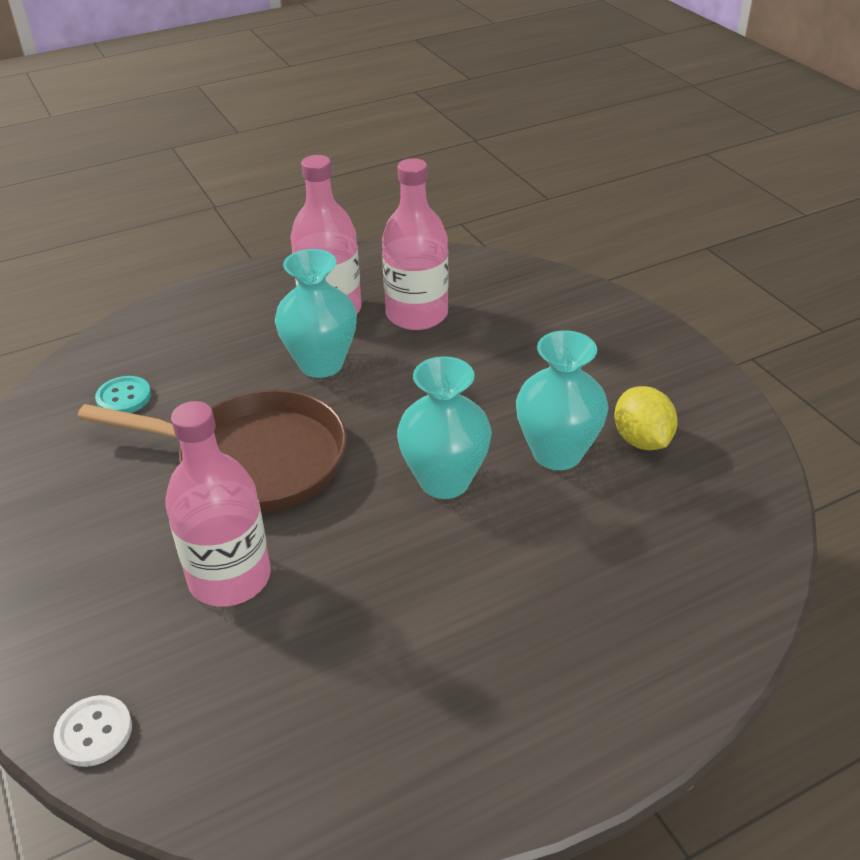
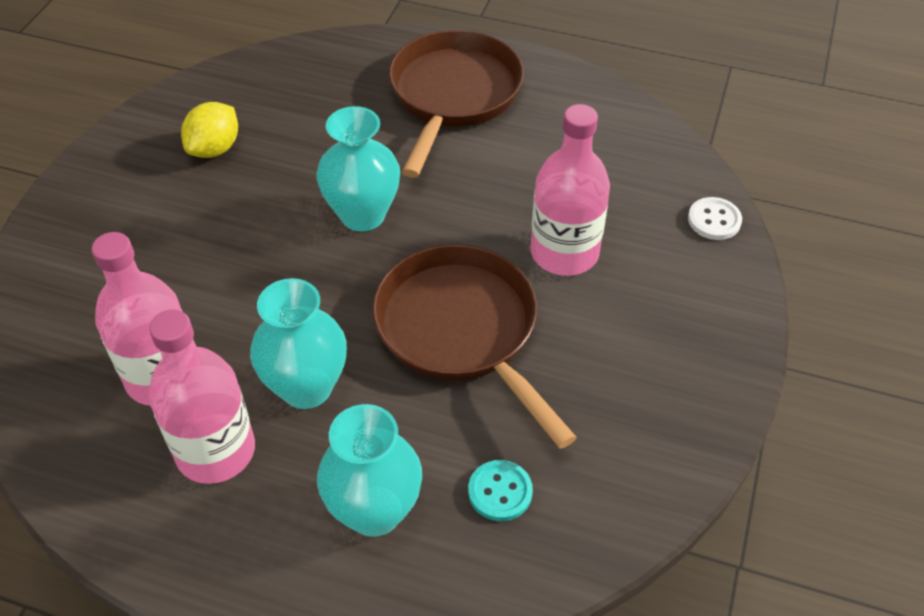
camera: 135 degrees left, 10 degrees up
(539, 660) = (453, 96): none -> brown pan
(557, 453) = (273, 179): turquoise vase -> turquoise vase (374, 511)

